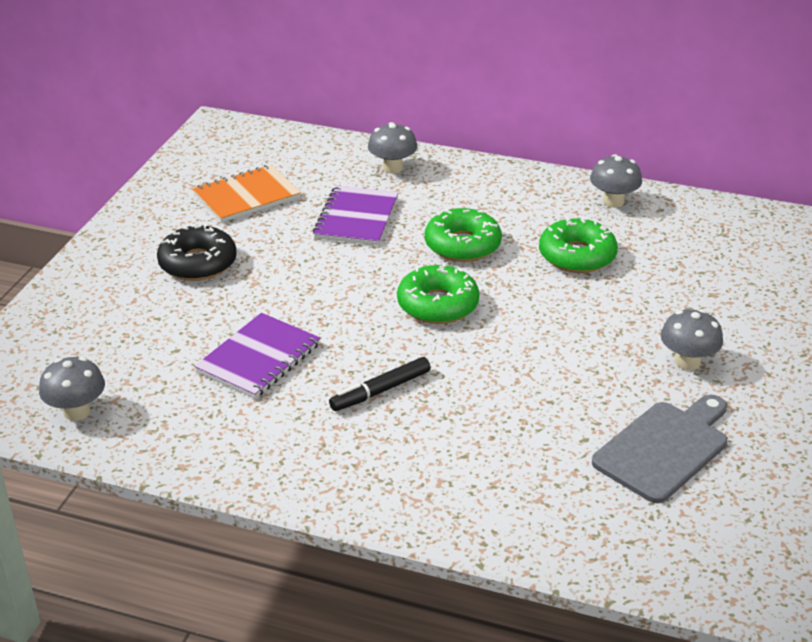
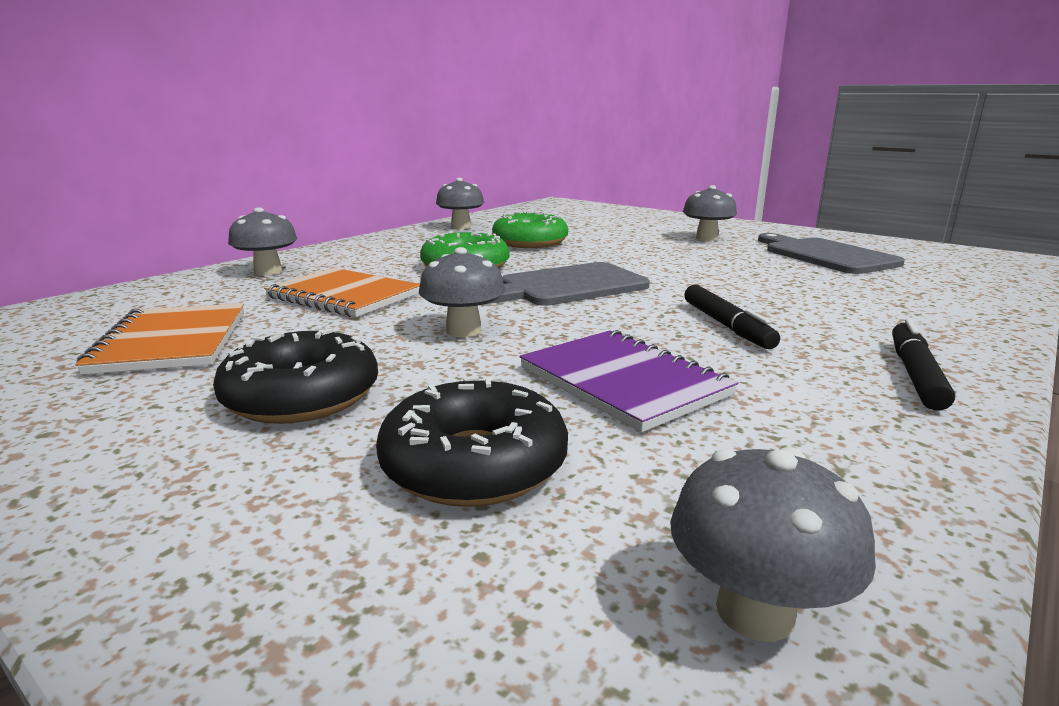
camera: 70 degrees left, 15 degrees down
(151, 330) = (474, 464): none -> black donut
(312, 284) = (463, 331): none -> grey mushroom
(321, 474) = (915, 374): none -> black marker
(356, 218) = (344, 295): purple notebook -> orange notebook
(438, 305) = (567, 286): green donut -> grey cutting board

